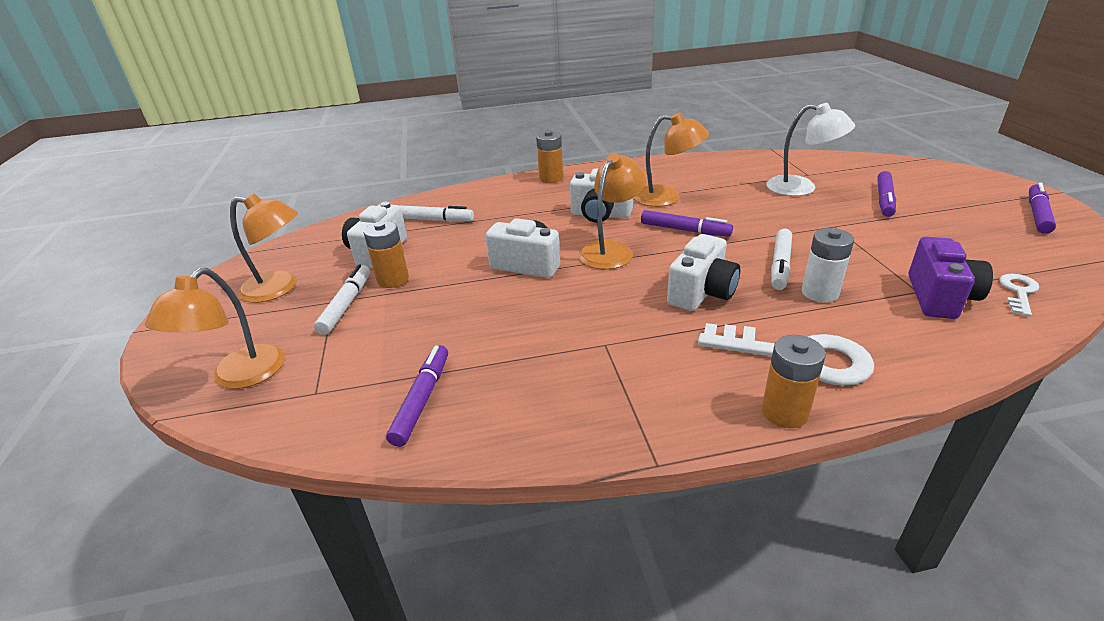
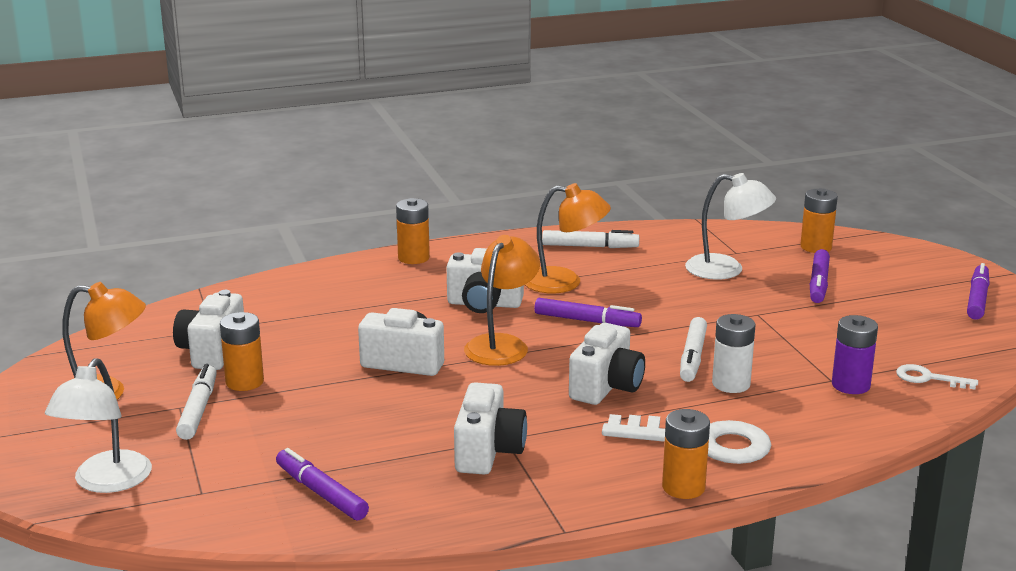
camera: 10 degrees left, 10 degrees down
(239, 377) = (106, 482): orange lamp -> white lamp
(422, 400) = (321, 493): purple marker -> purple marker turned 45 degrees counterclockwise
(434, 220) = (271, 312): white marker -> white marker (590, 246)
(587, 359) = (488, 452): none -> white camera
(875, 170) = (816, 247): none -> orange battery
(940, 297) = (850, 385): purple camera -> purple battery
(1018, 292) = (928, 378): white key -> white key turned 90 degrees counterclockwise

